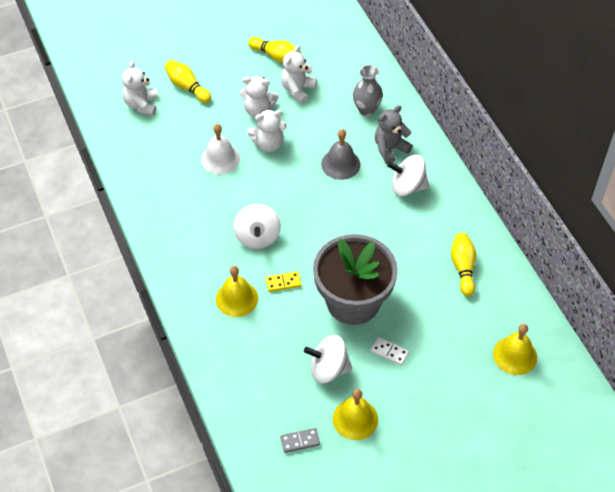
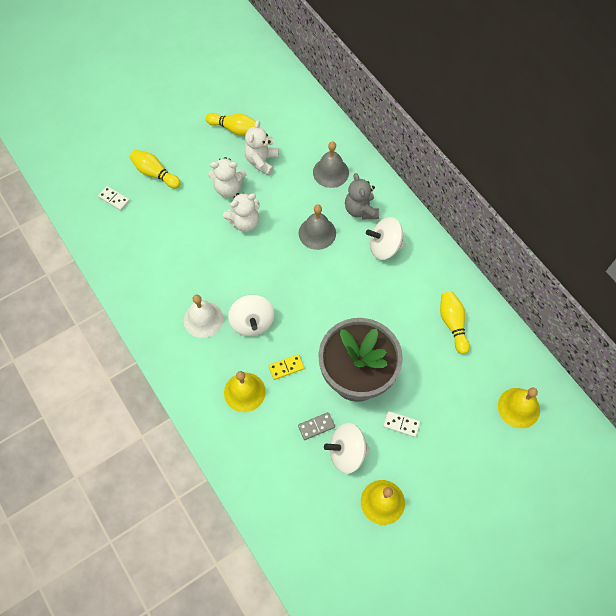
camera: 10 degrees left, 10 degrees up
(141, 105) = (114, 199): white teddy bear -> white domino
(220, 158) = (201, 245): white bell -> white bell (203, 319)
(300, 441) = (334, 535): grey domino -> grey domino (316, 426)
(366, 109) = (331, 172): grey vase -> grey bell
(390, 149) = (360, 210): grey teddy bear -> grey teddy bear turned 60 degrees counterclockwise

